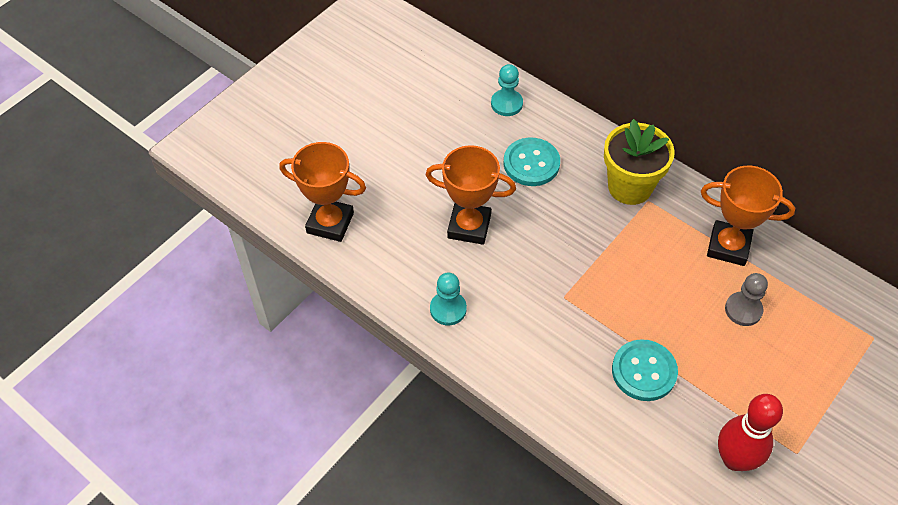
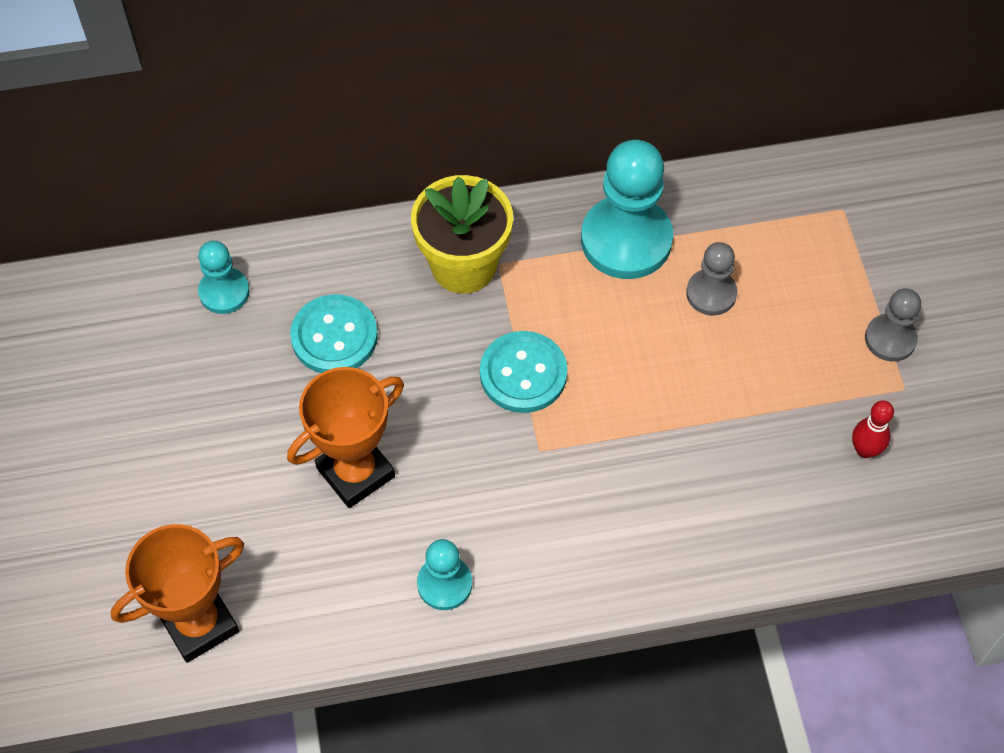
camera: 50 degrees left, 5 degrees up
(644, 371) = (698, 448): turquoise button -> turquoise button (523, 374)
(728, 246) = (626, 240): orange trophy -> turquoise pawn
(734, 459) = (865, 450): red bowling pin -> red bowling pin, size x0.55
(820, 422) = (890, 339): none -> grey pawn

